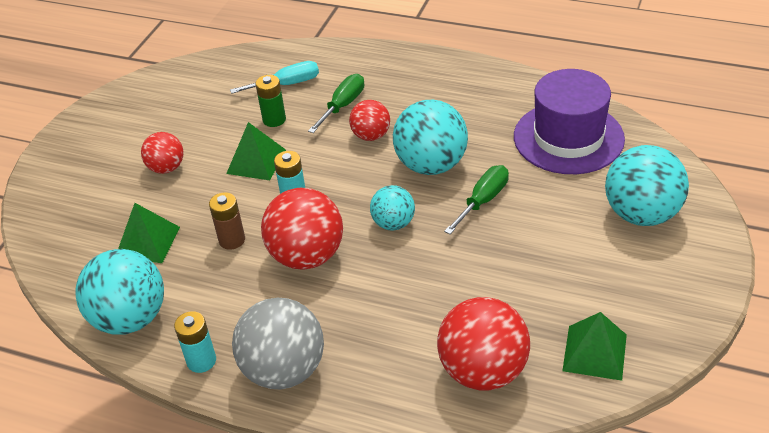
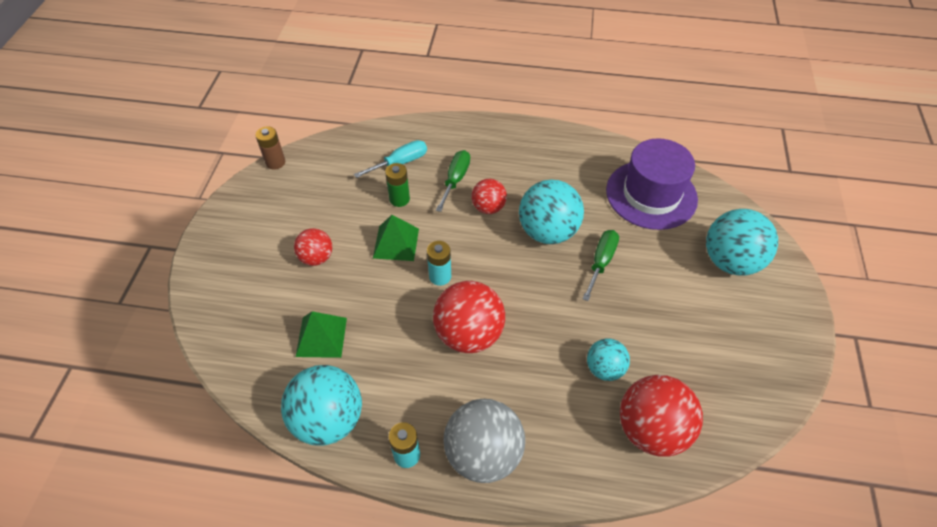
camera: 15 degrees left, 10 degrees up
(232, 240) = (398, 326): brown battery -> brown battery (275, 162)
(393, 223) = (533, 293): turquoise ball -> turquoise ball (604, 368)
(595, 352) = (734, 398): green pyramid -> none

